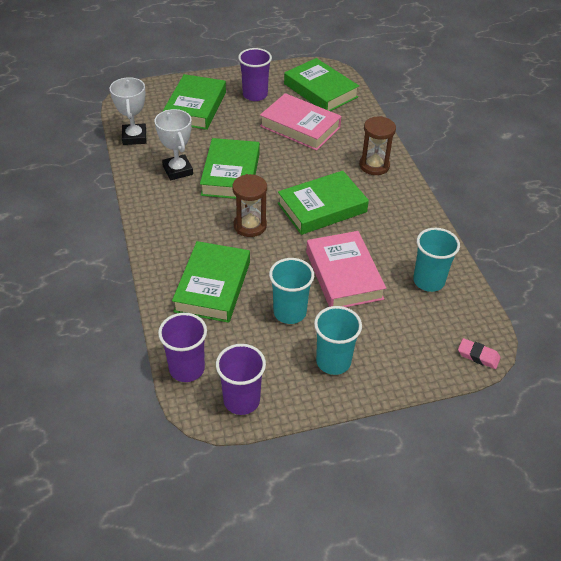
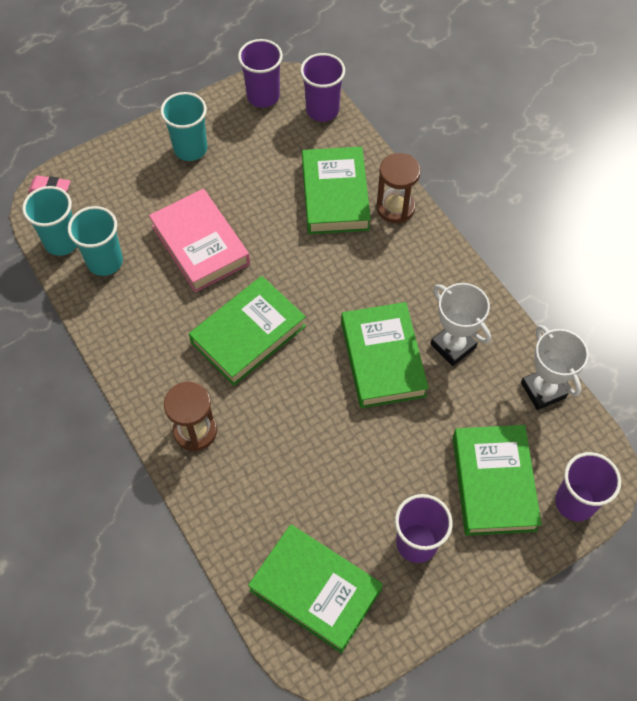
camera: 165 degrees right, 15 degrees up
(154, 91) = (575, 502): none -> purple cup
(250, 226) = (326, 283): brown hourglass -> brown hourglass (395, 207)
(289, 312) = (246, 187): turquoise cup -> turquoise cup (62, 242)
(300, 127) = (321, 484): pink book -> none

